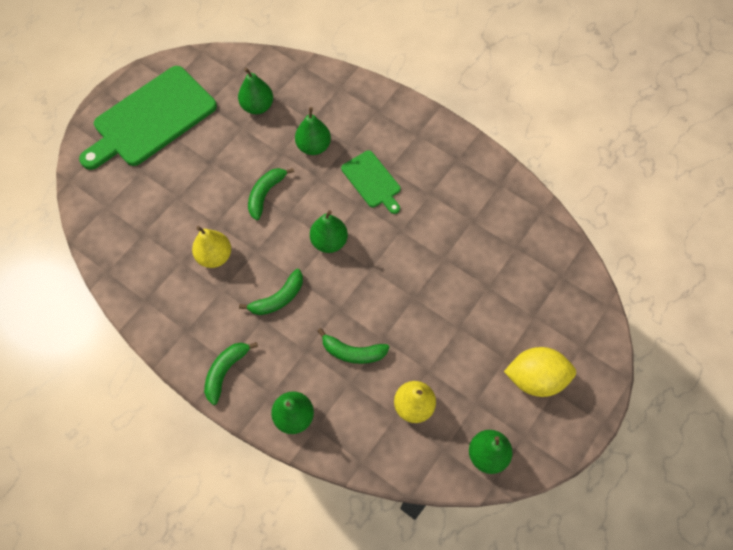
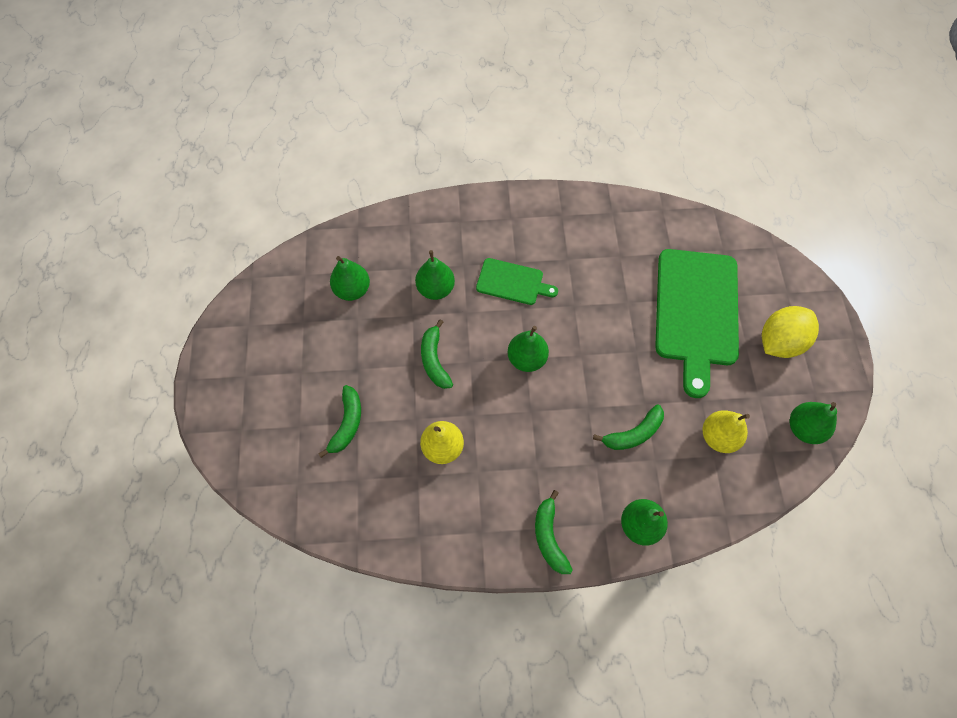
camera: 40 degrees left, 0 degrees up
(151, 119) = (262, 371): green cutting board -> green cutting board (696, 312)
(278, 298) = (532, 439): green banana -> green banana (347, 423)

